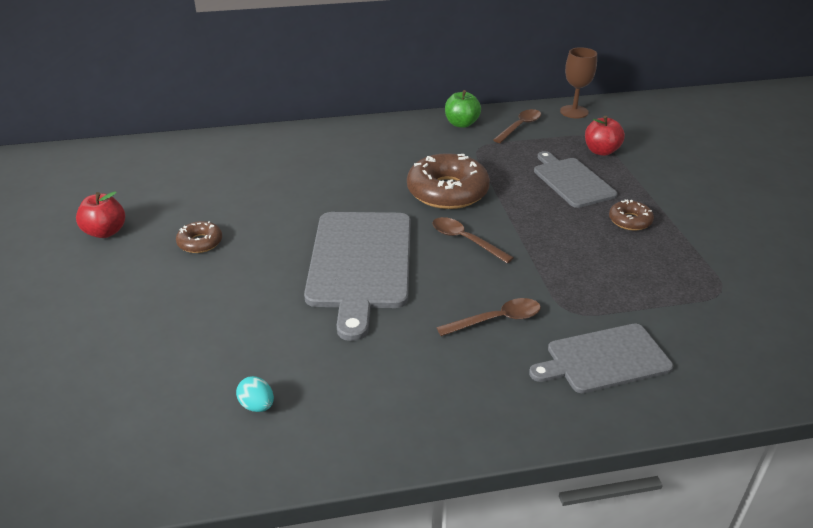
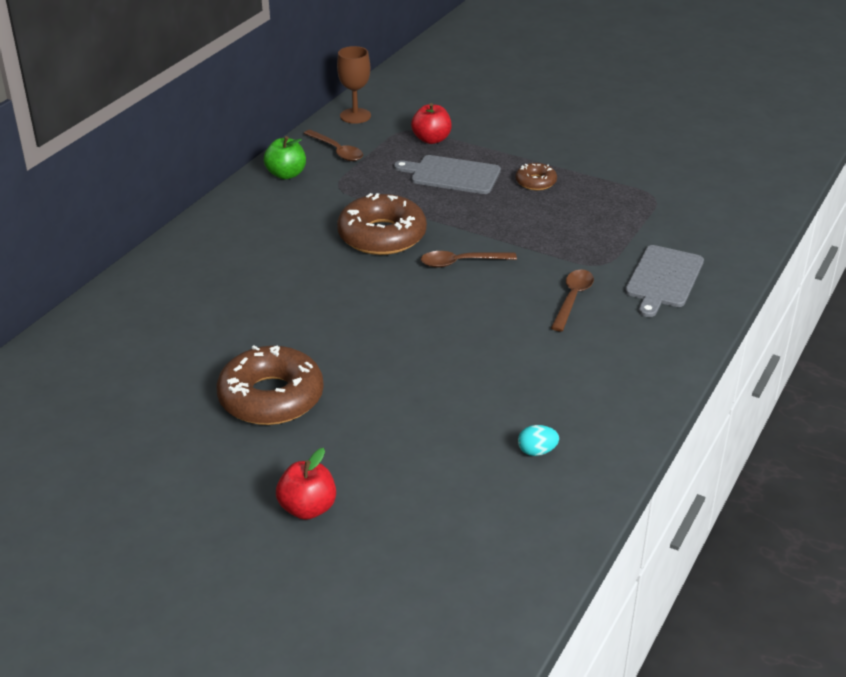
camera: 50 degrees left, 0 degrees up
(105, 232) = (167, 449): red apple -> red apple (307, 508)
(200, 242) = (271, 397): brown donut -> brown donut, size x2.02
(360, 263) = (423, 325): grey cutting board -> none
(520, 126) = (337, 151): brown spoon -> brown spoon turned 150 degrees clockwise

